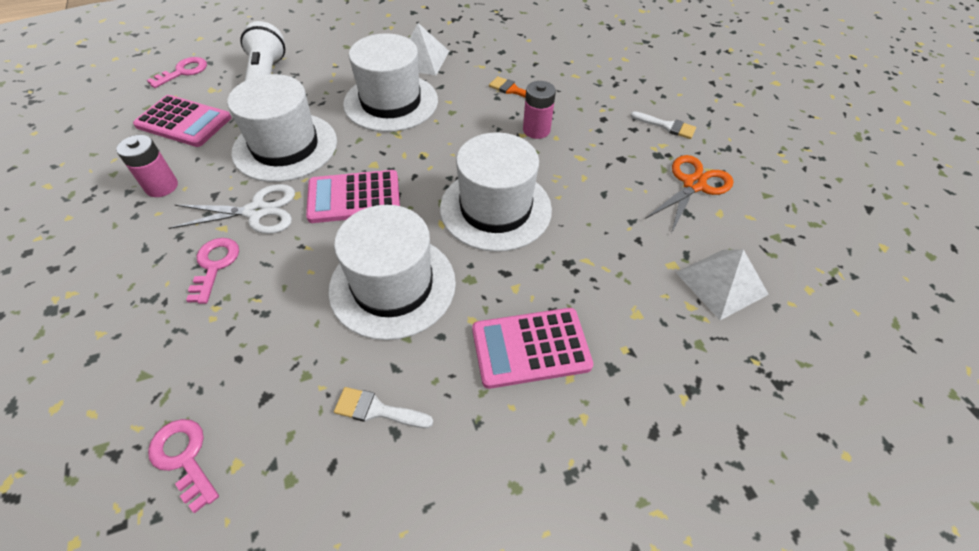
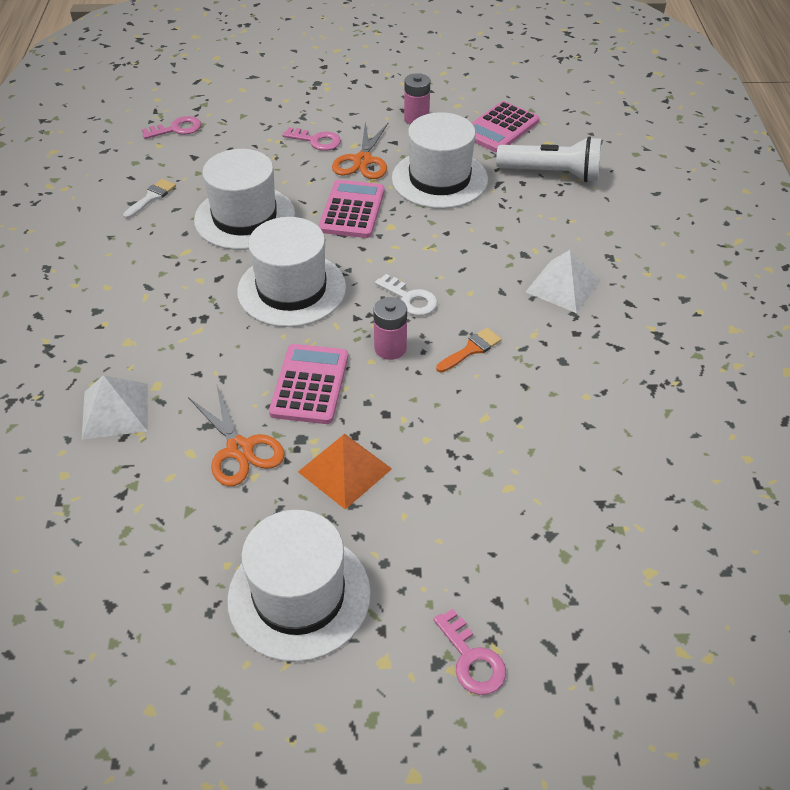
camera: 110 degrees right, 5 degrees down
(183, 72) = (584, 128): pink key -> pink key (472, 659)
(257, 212) = (362, 161): white scissors -> orange scissors
(391, 102) = (484, 250): white hat -> white hat (299, 595)
(472, 131) = (410, 299): none -> white key
(530, 348) = (143, 274): pink calculator -> pink calculator (309, 384)
(667, 126) = (344, 470): white brush -> orange pyramid

